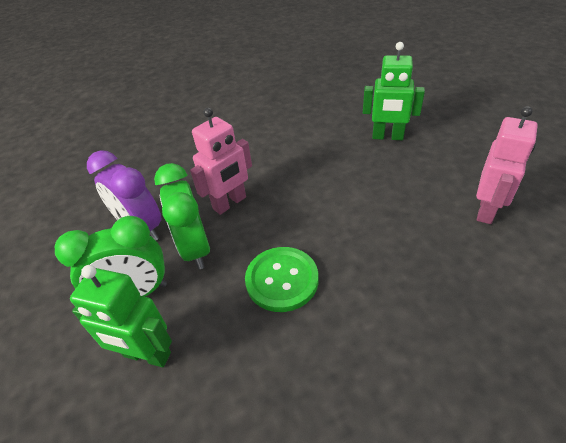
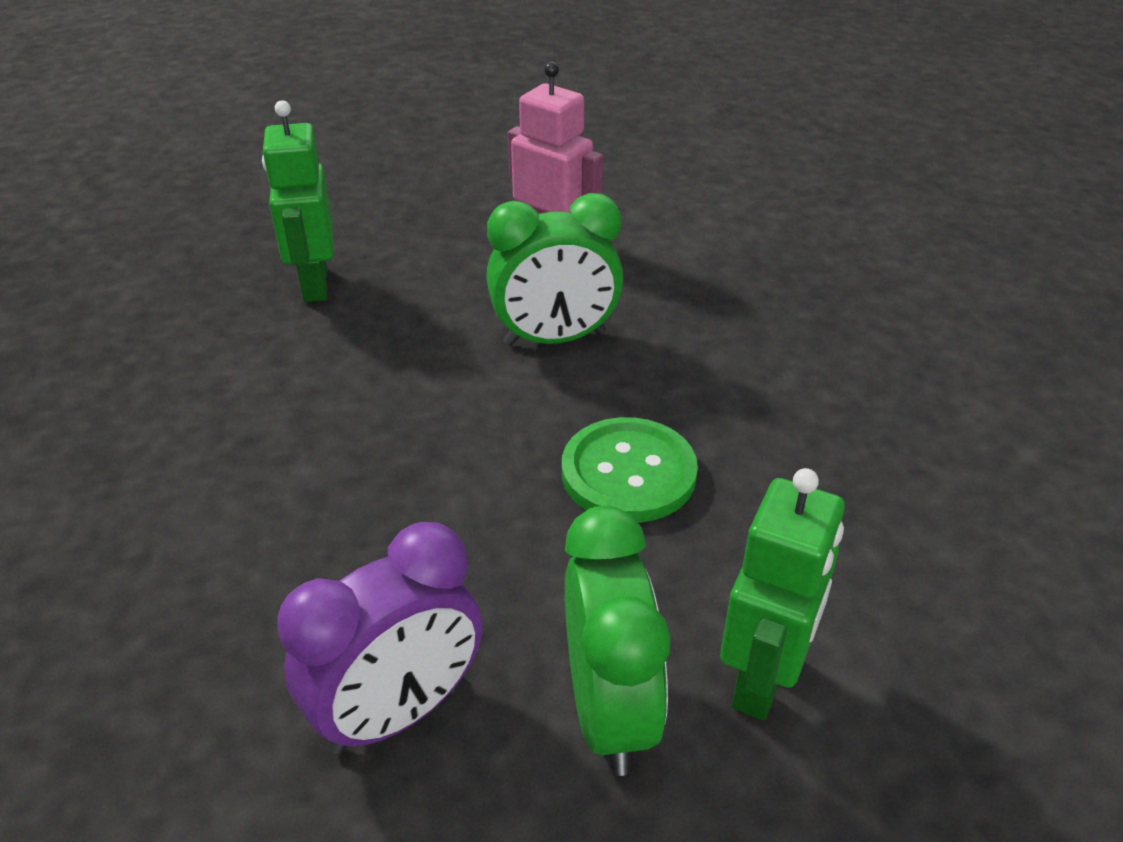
camera: 85 degrees left, 5 degrees down
(195, 249) = (508, 599): green clock -> green clock (555, 339)
(230, 203) = (389, 532): pink robot -> none
(387, 137) = (314, 284): green robot -> green robot turned 150 degrees clockwise

